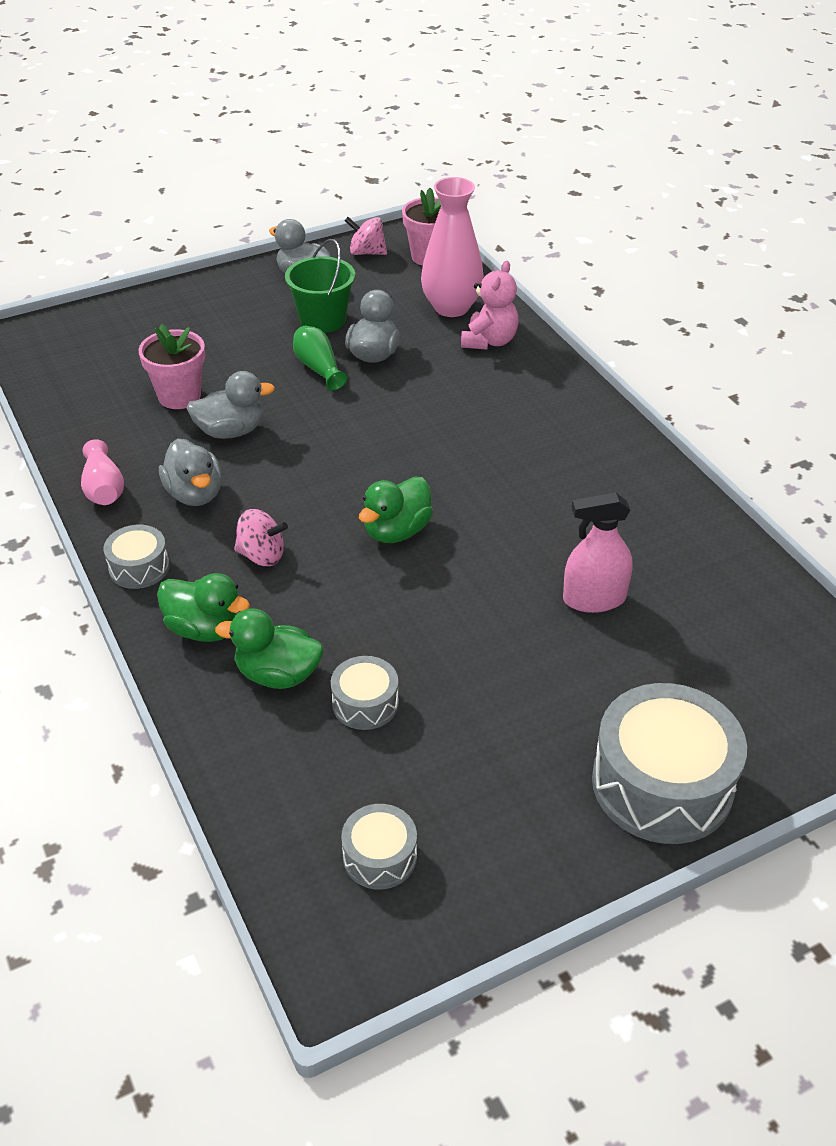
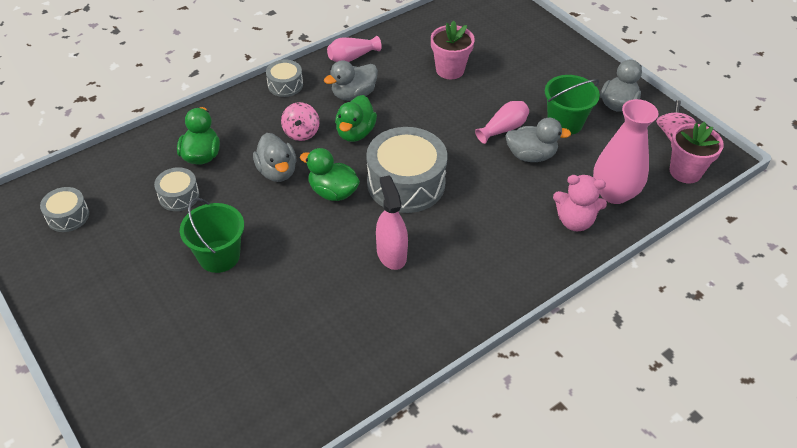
camera: 80 degrees right, 5 degrees up
(205, 629) = (237, 120): green duck -> green duck (355, 133)
(231, 431) = (419, 99): grey duck -> grey duck (277, 171)
(318, 368) = (503, 129): green vase -> pink vase
(500, 655) = (219, 256): none -> green bucket
(594, 599) = (276, 305): pink spray bottle -> pink spray bottle (391, 254)
(662, 783) = (107, 348): grey drum -> grey drum (406, 183)

